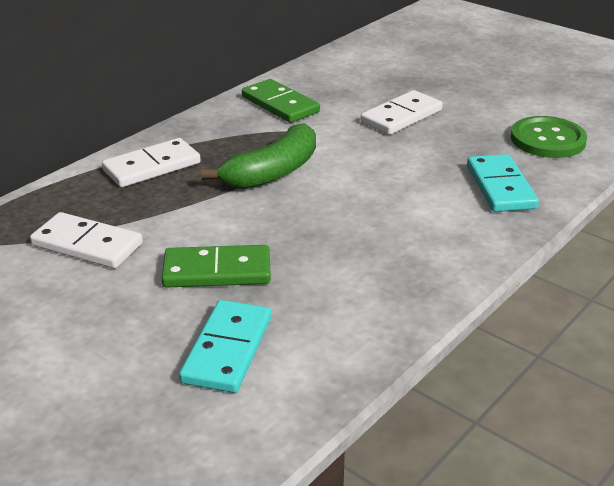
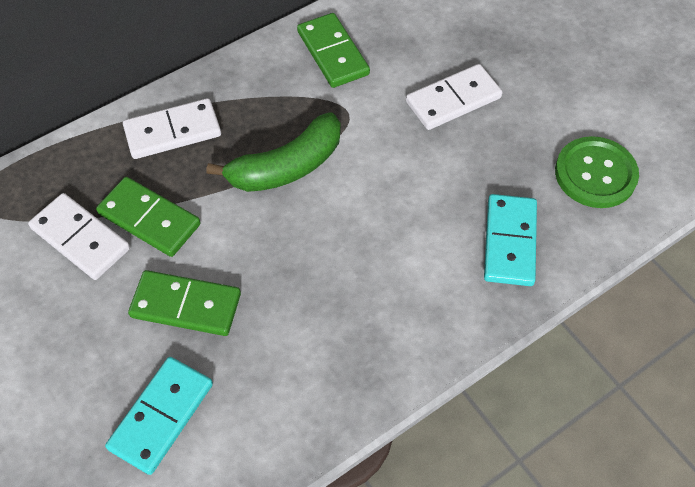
camera: 15 degrees right, 25 degrees up
(153, 222) = (149, 219): none -> green domino

